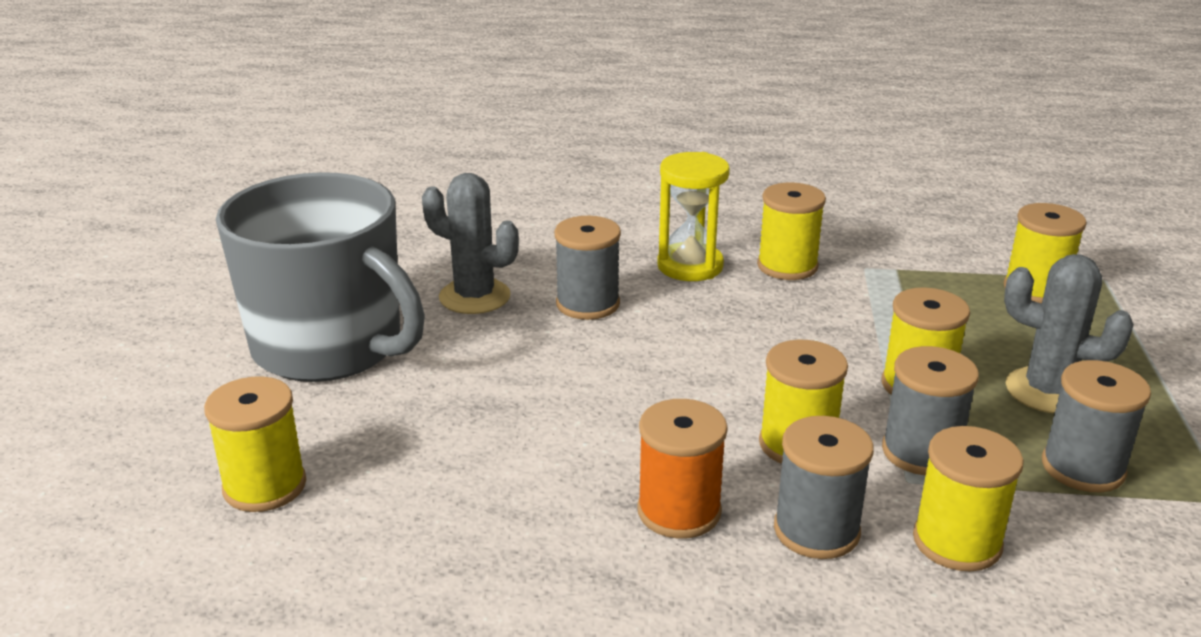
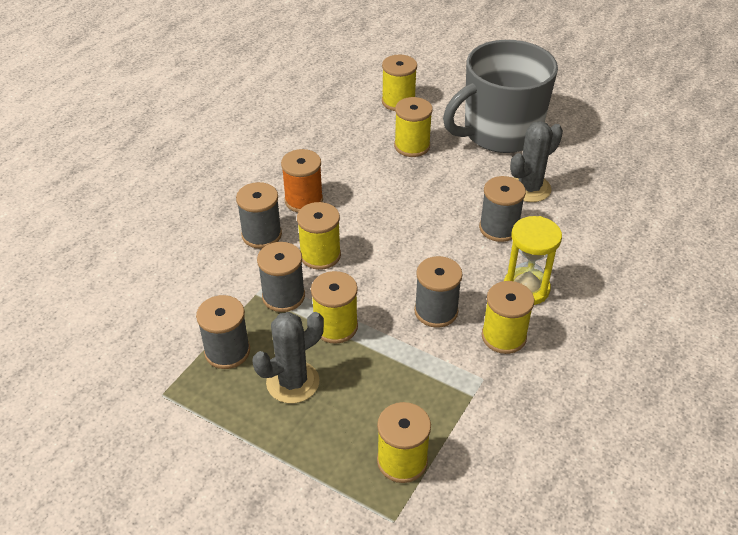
camera: 115 degrees right, 15 degrees up
(798, 317) = (436, 311): none -> grey spool
(957, 542) = (221, 274): yellow spool -> yellow spool (412, 146)

